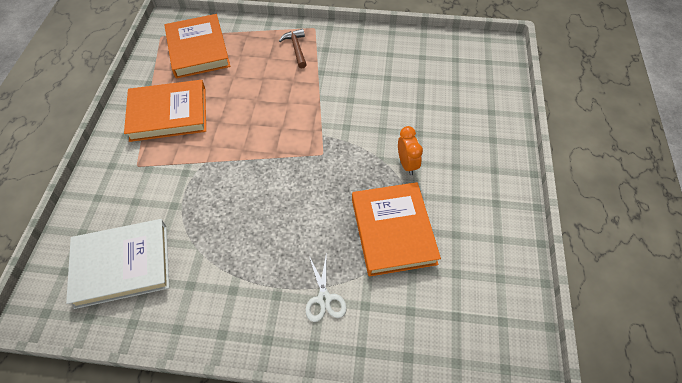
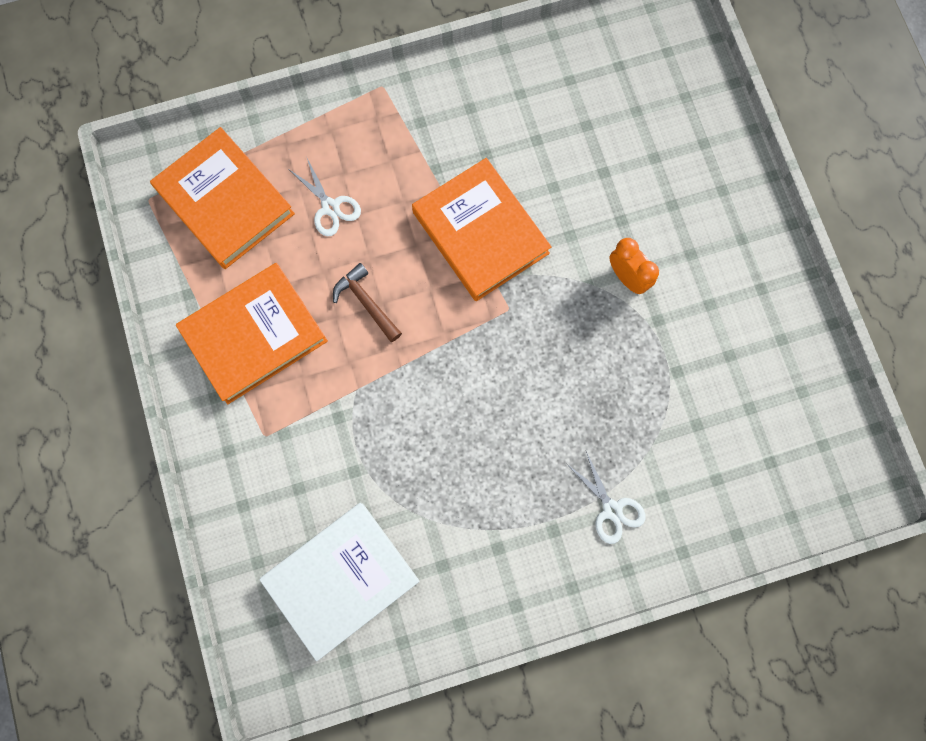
camera: 25 degrees left, 20 degrees up
(251, 70) = (330, 207): none -> white scissors
(296, 48) = (375, 138): brown hammer -> brown hammer (366, 302)
(393, 231) = (652, 384): orange book -> orange book (480, 233)

